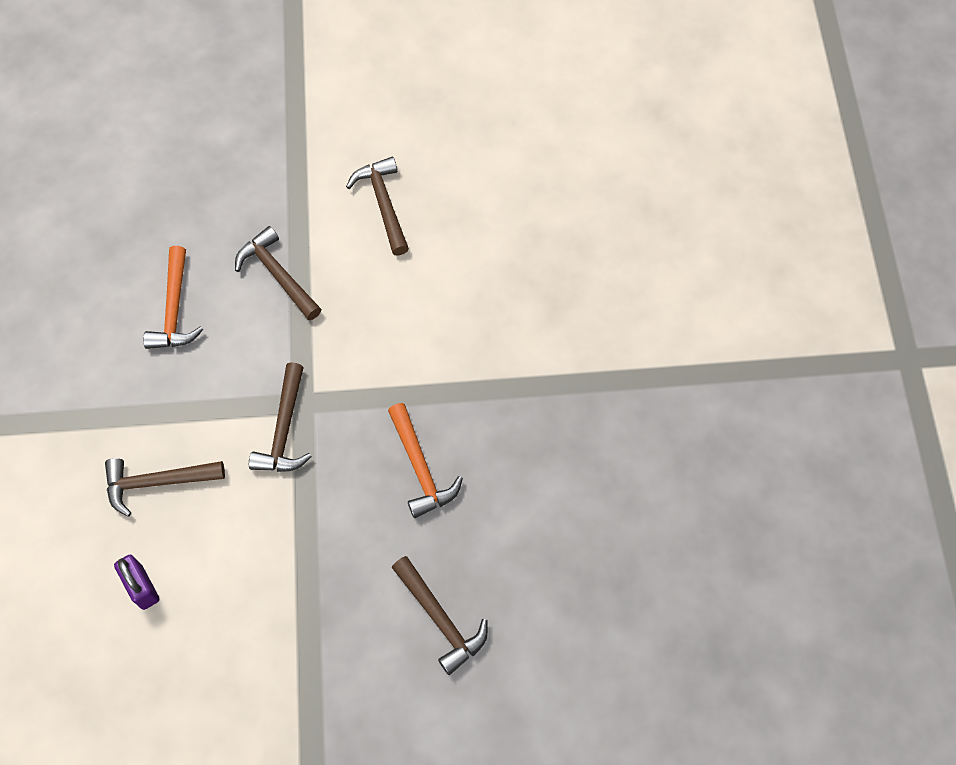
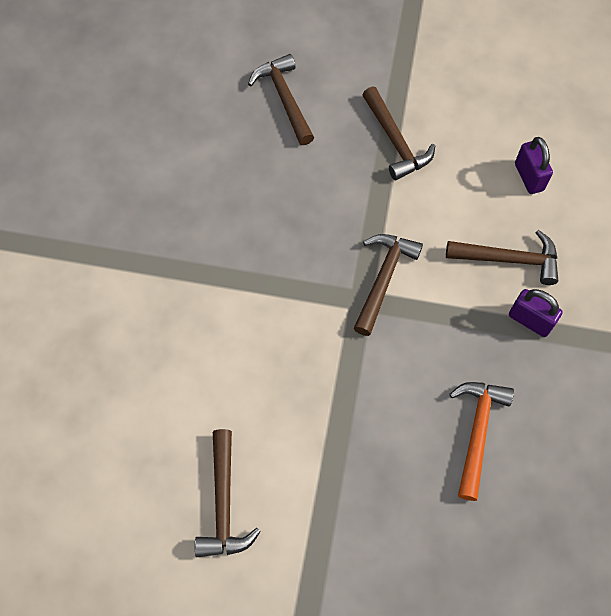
camera: 165 degrees left, 0 degrees up
(132, 423) = (530, 320): none -> purple padlock
(277, 274) = (360, 444): brown hammer -> brown hammer (395, 141)
(420, 468) = (266, 215): orange hammer -> none

